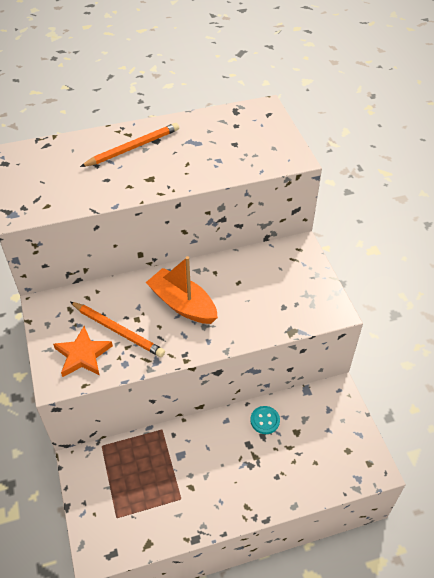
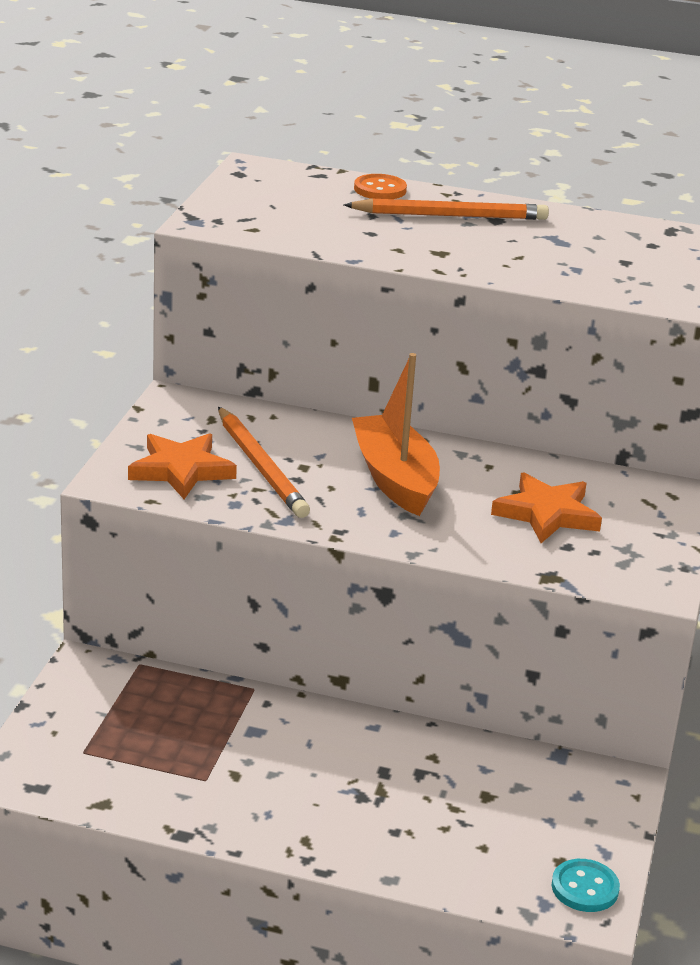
camera: 30 degrees right, 20 degrees down
(85, 143) = (380, 189): none -> orange button
(261, 291) = (547, 514): none -> orange star
(265, 420) = (442, 756): turquoise button -> turquoise button (585, 888)

